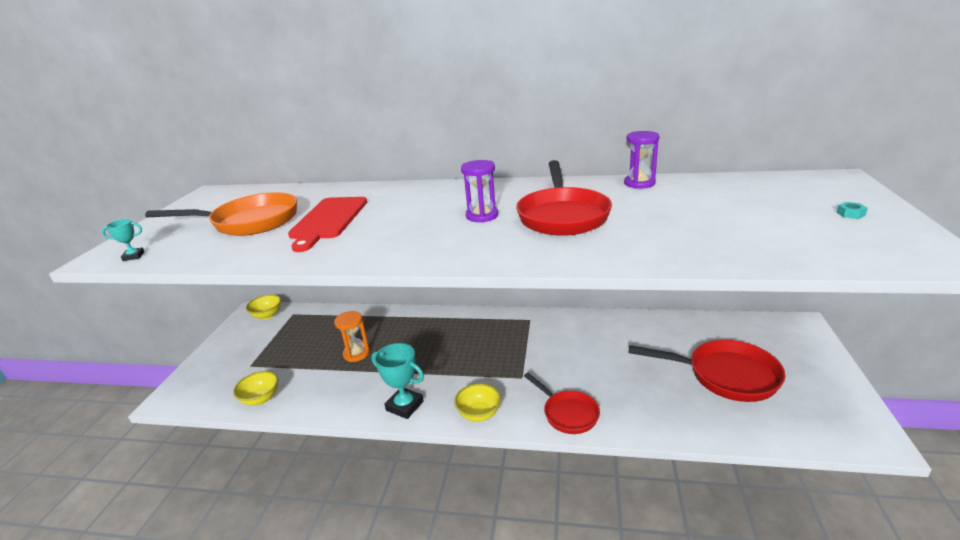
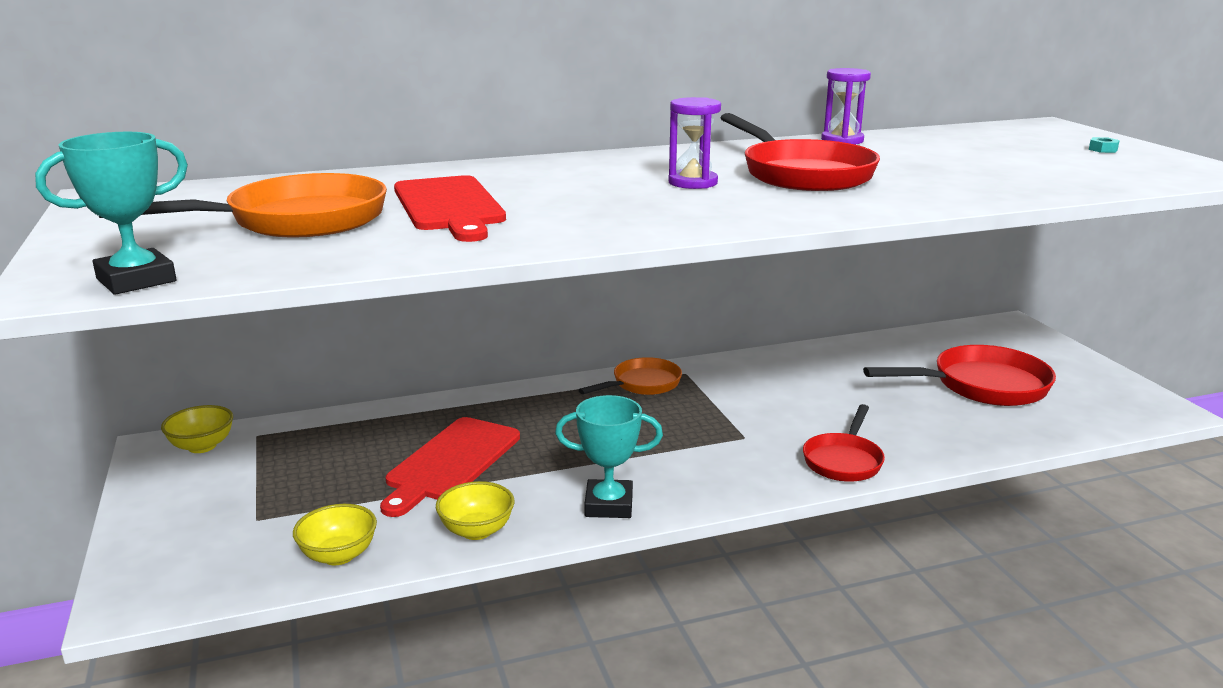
camera: 30 degrees left, 5 degrees down
(133, 256) = (136, 280): turquoise trophy -> turquoise trophy, size x1.93
(356, 353) = (451, 462): orange hourglass -> red cutting board
(479, 414) = (729, 488): yellow bowl -> yellow bowl (477, 531)
(498, 322) = (642, 384): none -> orange pan
(567, 413) = (843, 460): red pan -> red pan turned 90 degrees clockwise

